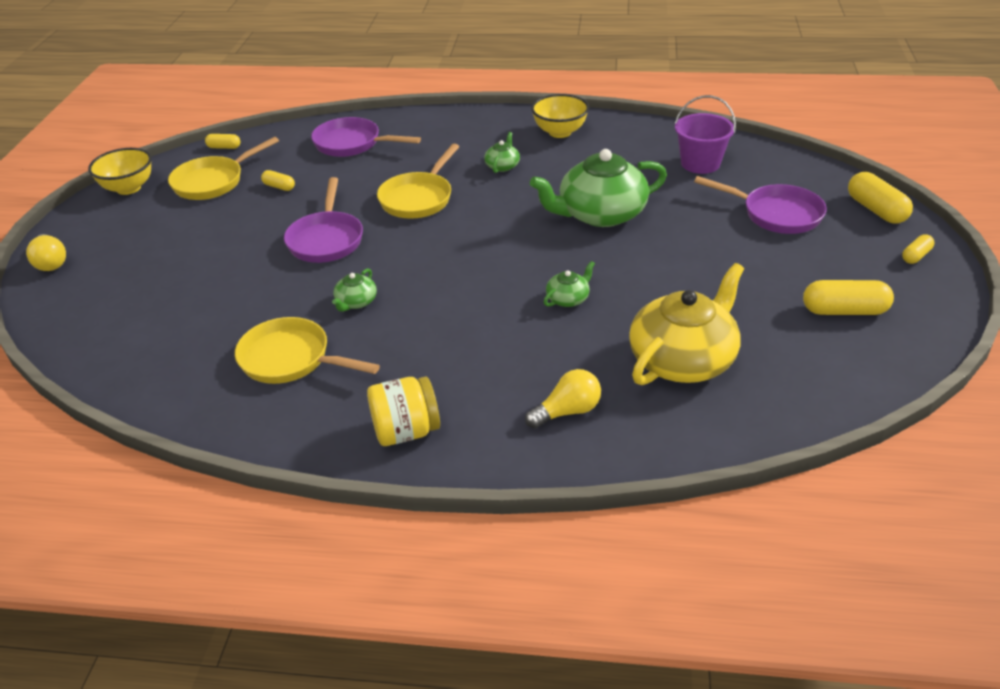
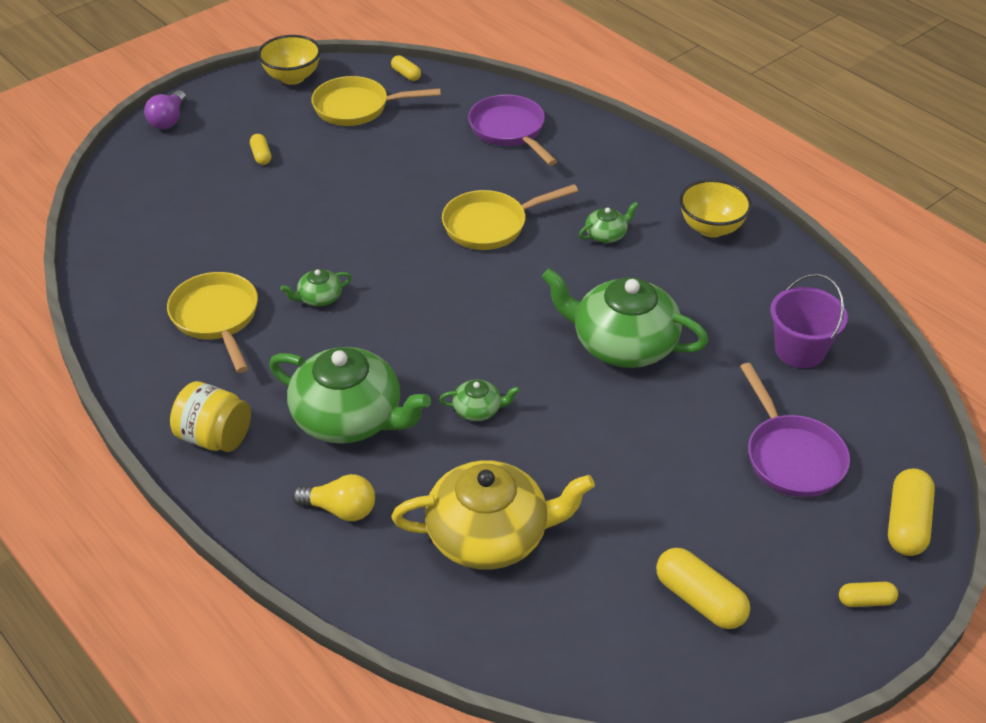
camera: 40 degrees right, 5 degrees up
(51, 262) = (169, 120): yellow light bulb -> purple light bulb
(279, 187) = (399, 143): yellow capsule -> yellow capsule (261, 156)
(326, 239) = (370, 221): purple pan -> none
(489, 356) = (349, 417): none -> green teapot

